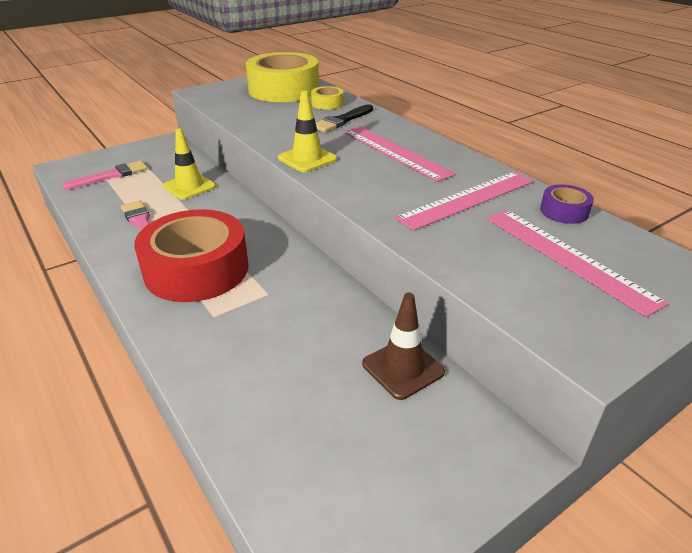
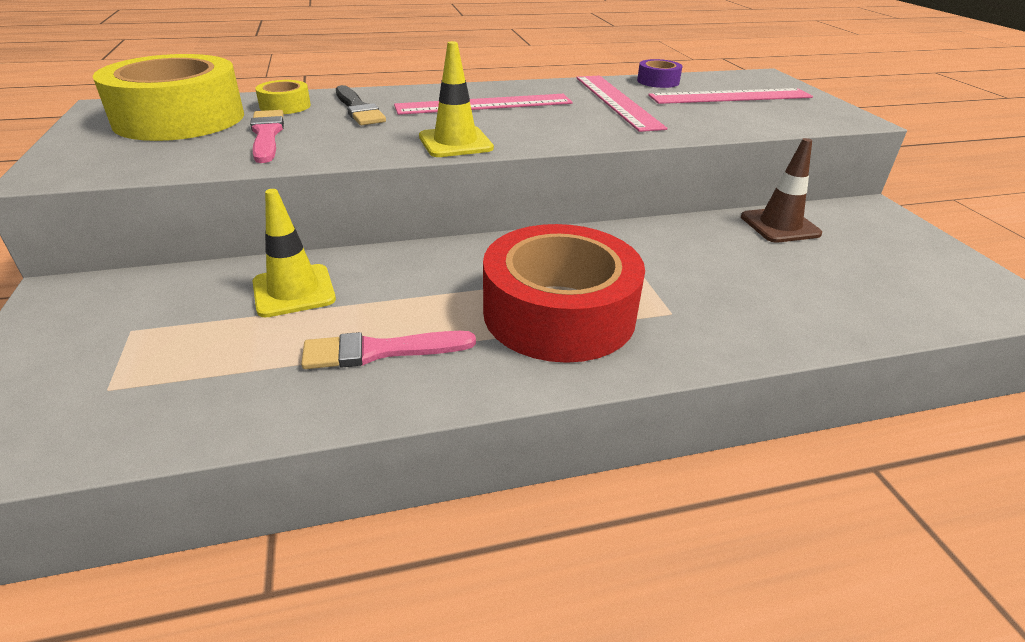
camera: 70 degrees left, 0 degrees up
(111, 176) = (130, 377): pink brush -> pink brush (267, 135)

